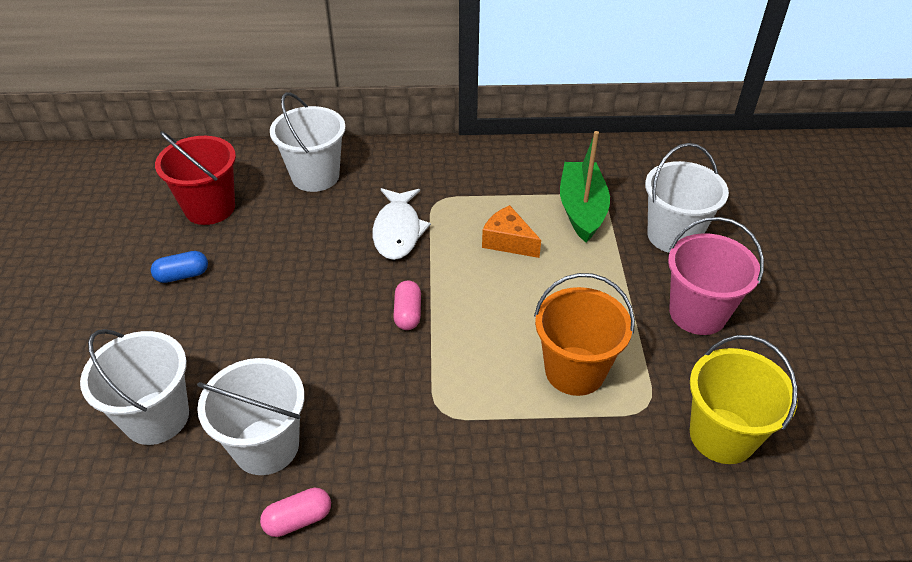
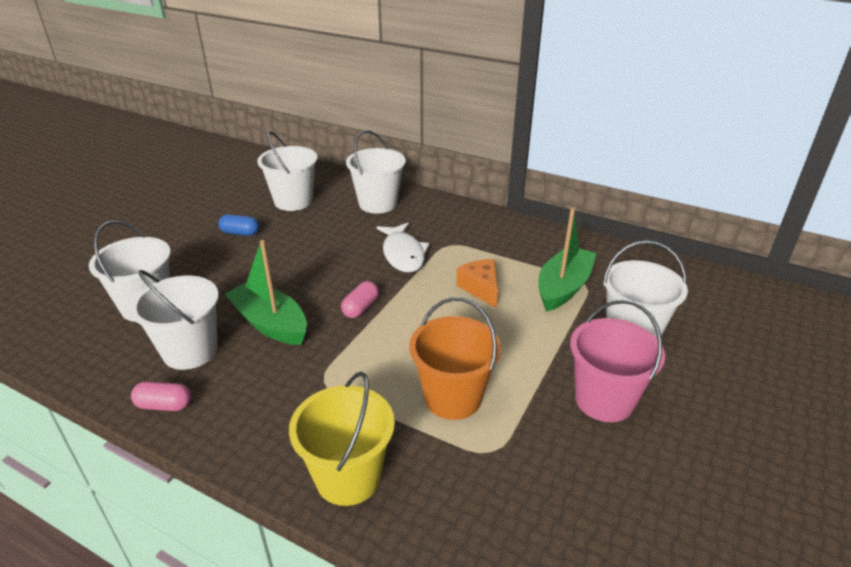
camera: 30 degrees right, 10 degrees down
(210, 208) = (293, 201): red bucket -> white bucket
(327, 373) = (270, 323): none -> green boat
(398, 231) = (403, 254): white fish -> white fish turned 45 degrees counterclockwise
(722, 435) = (542, 506): yellow bucket -> yellow bucket (348, 477)

